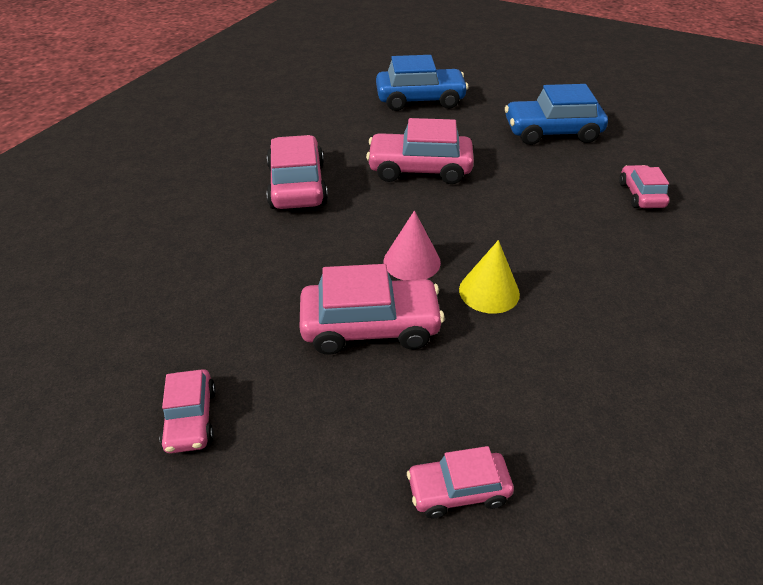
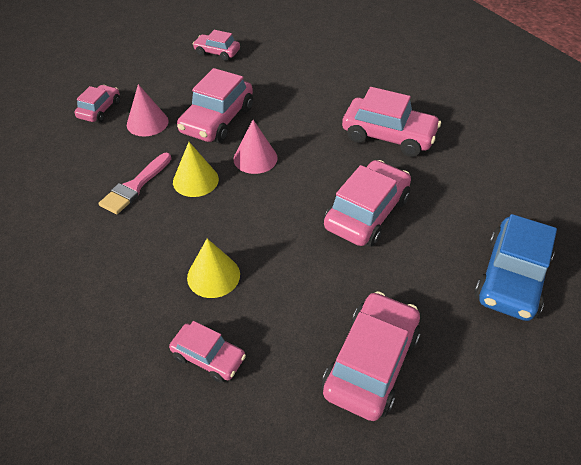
camera: 120 degrees right, 5 degrees up
(435, 401) = (147, 123): none -> pink cone
(550, 338) = (135, 186): none -> pink brush
(552, 132) = (371, 363): blue car -> pink car
(579, 223) = (213, 276): none -> yellow cone

